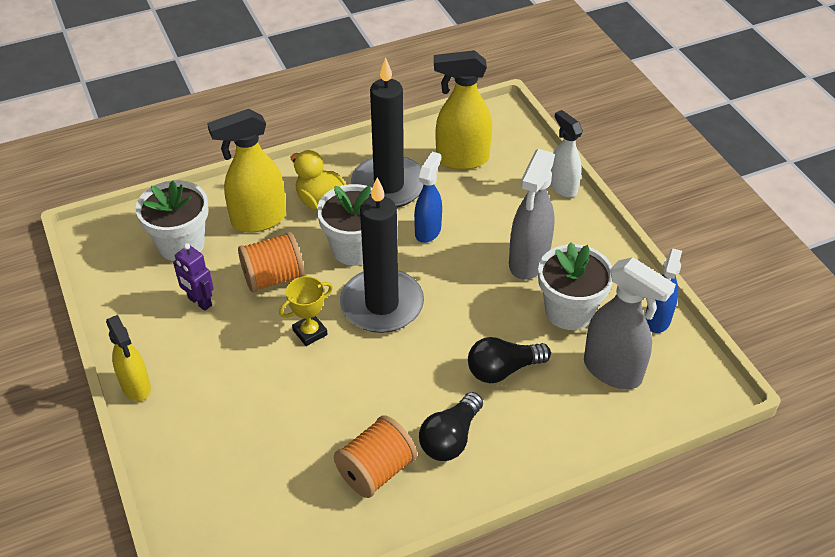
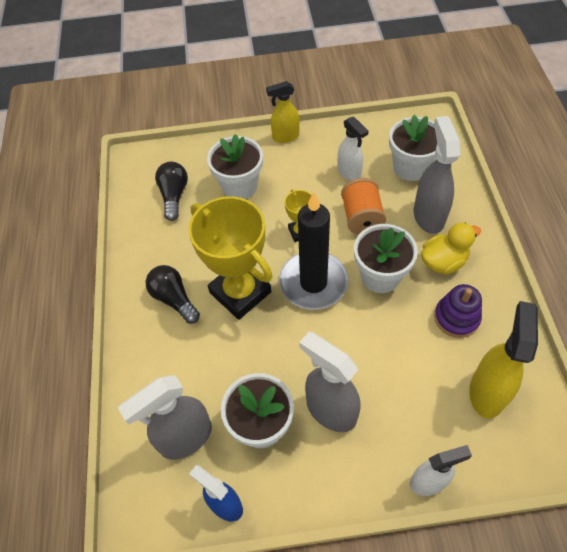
camera: 110 degrees right, 10 degrees up
(199, 302) = (349, 173): purple robot -> white spray bottle
(243, 418) = (239, 186): none -> white flower pot
(258, 220) = (428, 216): yellow spray bottle -> grey spray bottle
(376, 471) = (168, 249): orange spool -> none
(389, 185) = (456, 318): black candle -> purple stacking toy
(417, 371) = (240, 292): none -> yellow trophy
(428, 231) = (389, 336): blue spray bottle -> none
(503, 370) = (219, 351): black light bulb -> black light bulb (174, 196)

